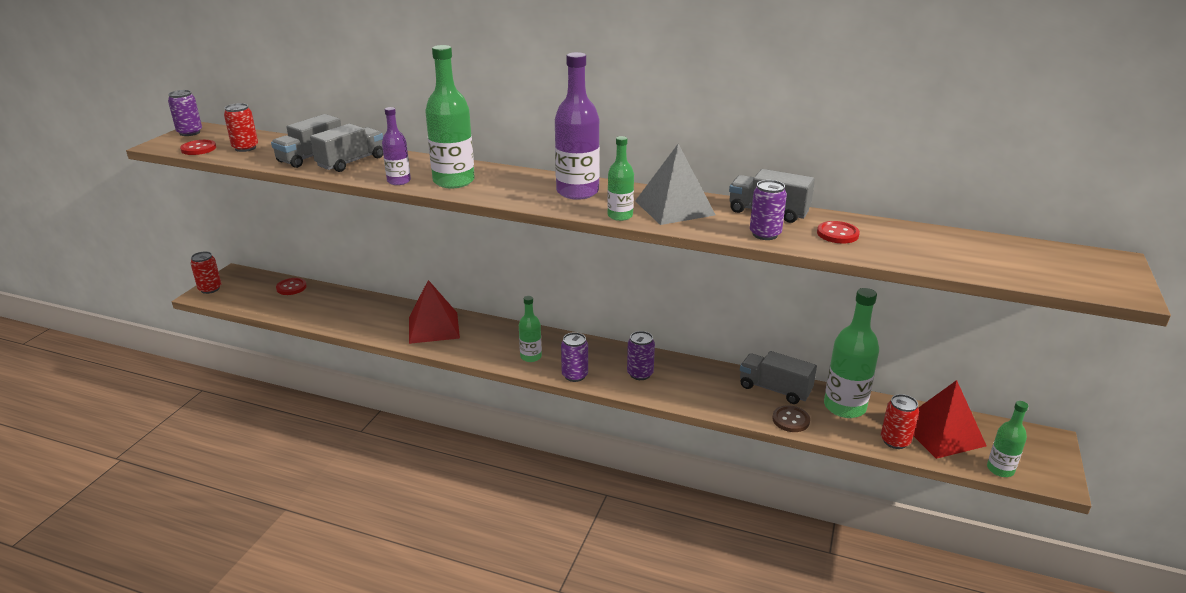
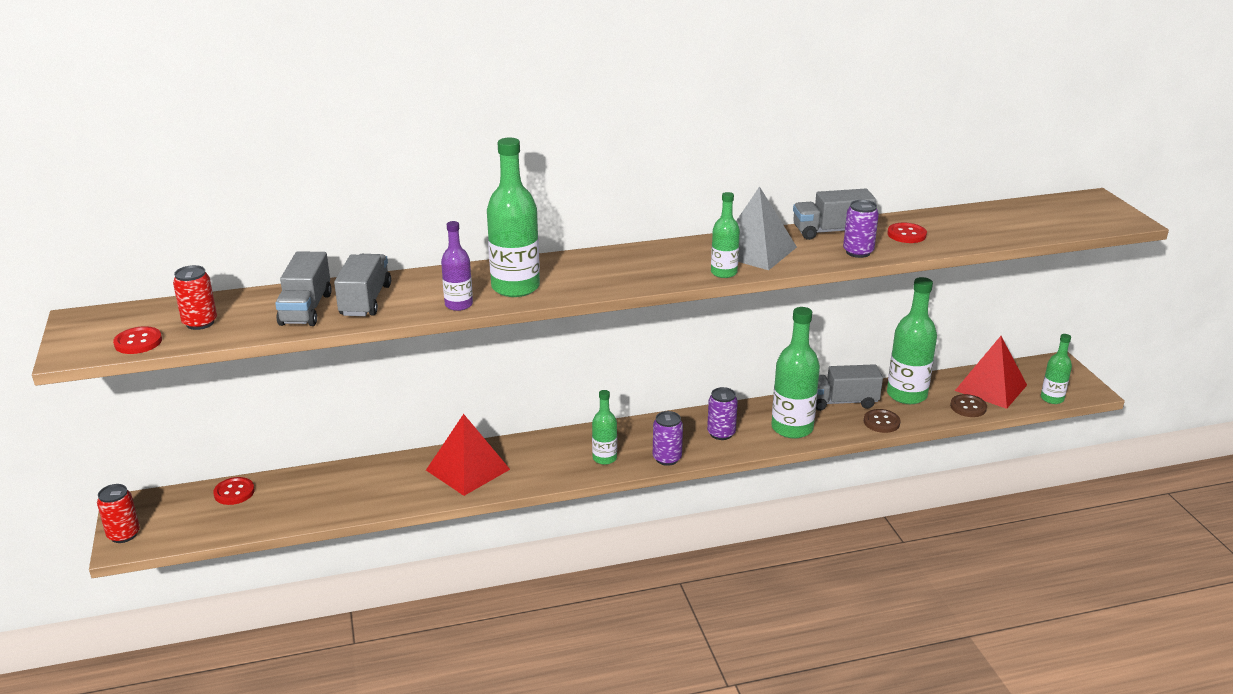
camera: 35 degrees left, 0 degrees up
(190, 133) = (80, 327): purple can -> none
(577, 192) = (650, 261): purple bottle -> none
(703, 393) = (792, 428): none -> green bottle
(895, 441) = (968, 407): red can -> brown button

